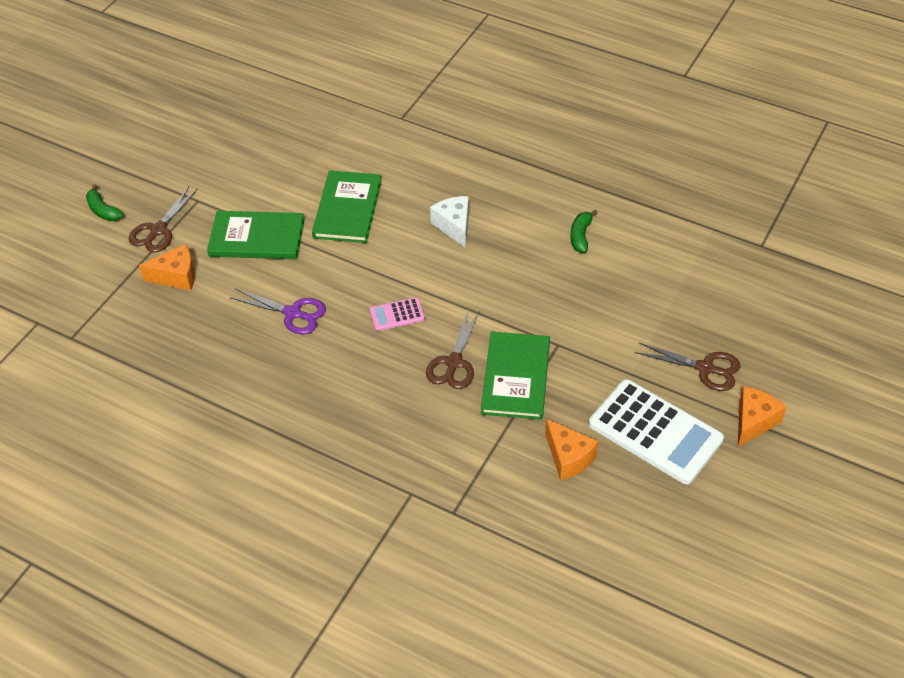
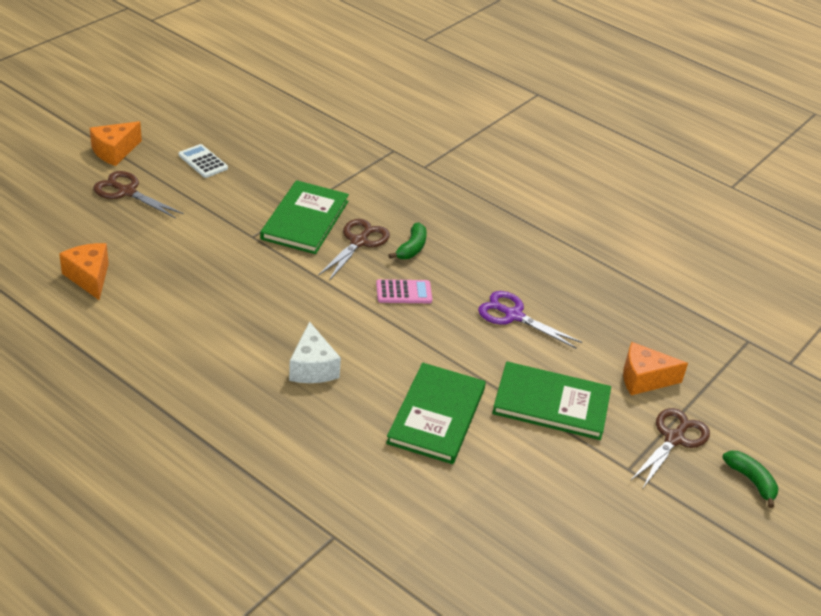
camera: 175 degrees left, 10 degrees down
(568, 457) = (285, 161): orange cheese -> orange cheese (89, 277)
(581, 236) = (171, 326): green banana -> green banana (411, 248)
(655, 432) = (203, 162): white calculator -> white calculator, size x0.46

